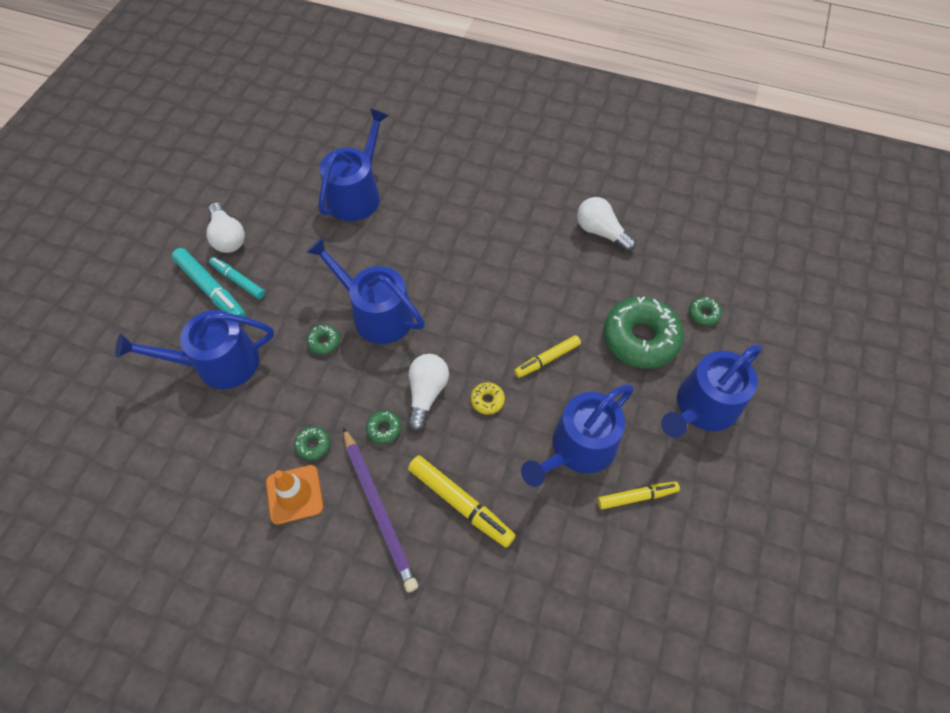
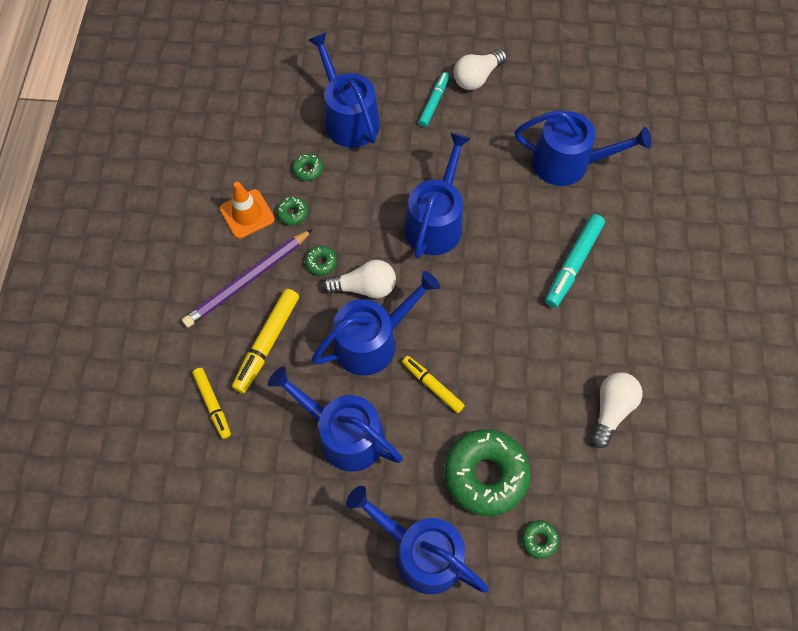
camera: 75 degrees right, 5 degrees up
(211, 289) = (418, 86): turquoise marker -> turquoise marker (573, 264)
(324, 342) = (392, 189): green donut -> green donut (308, 170)
(487, 400) = (372, 341): yellow donut -> blue watering can
(637, 497) = (307, 498): yellow marker -> yellow marker (213, 404)

